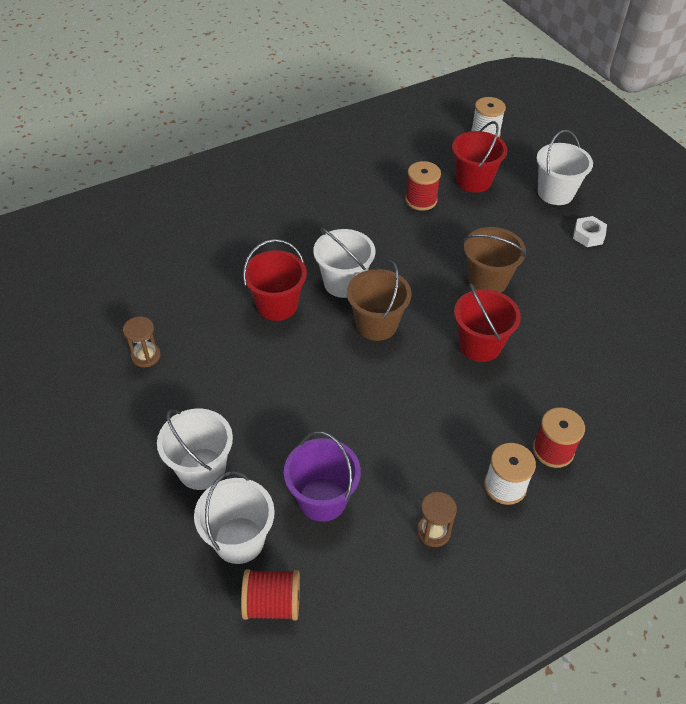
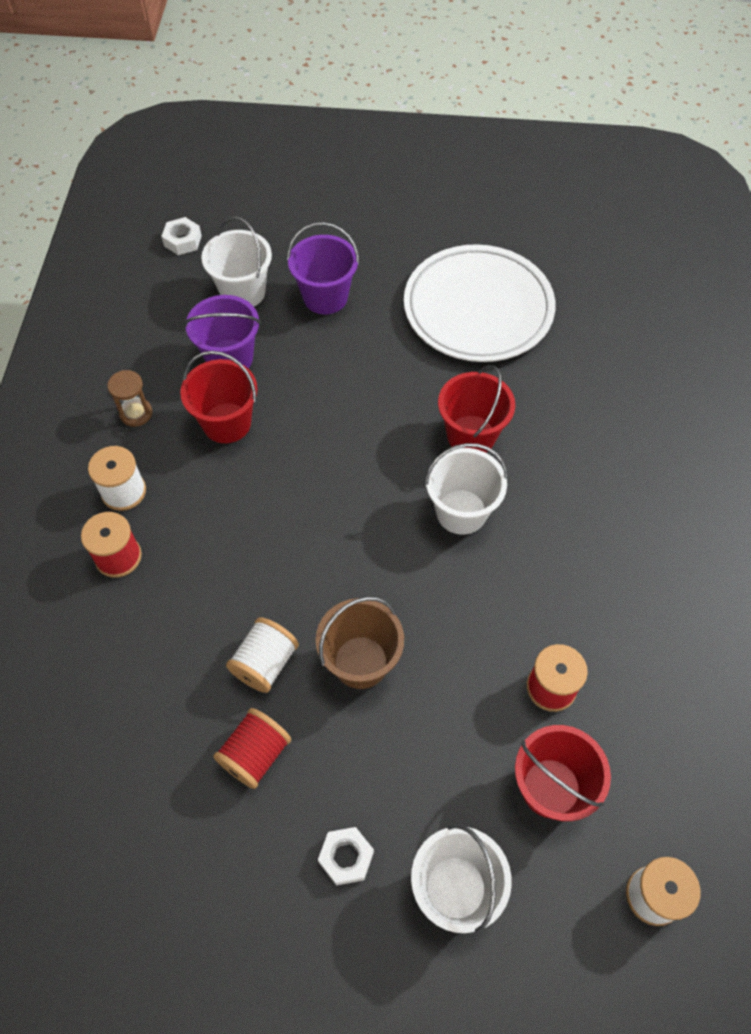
camera: 125 degrees right, 10 degrees up
(146, 356) = (478, 309): brown hourglass -> white plate
(201, 469) = (325, 297): white bucket -> purple bucket
(205, 648) = (183, 241): none -> white nut
(272, 603) = (178, 288): red spool -> red spool (255, 754)
(376, 324) = (380, 507): brown bucket -> none
(480, 345) = (280, 584): red bucket -> red bucket (227, 423)
(534, 323) = (265, 663): none -> white spool

